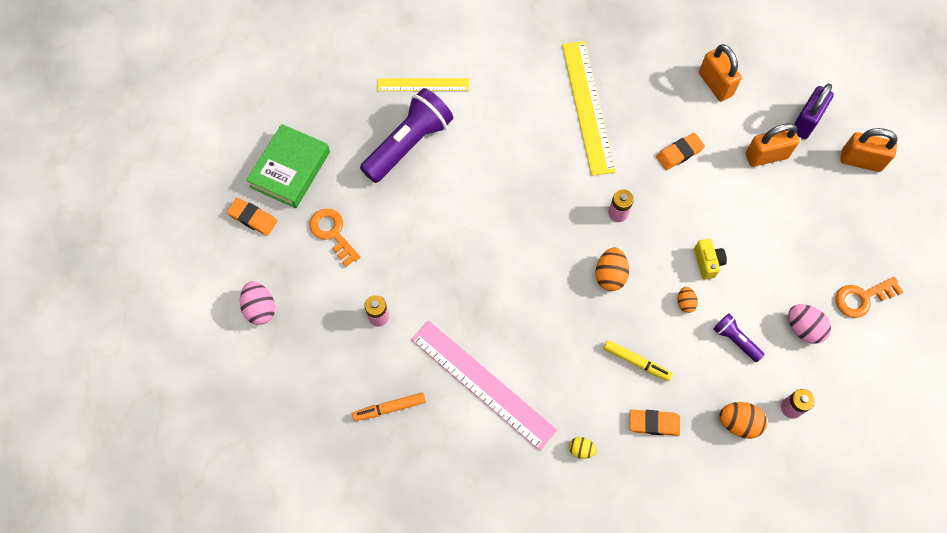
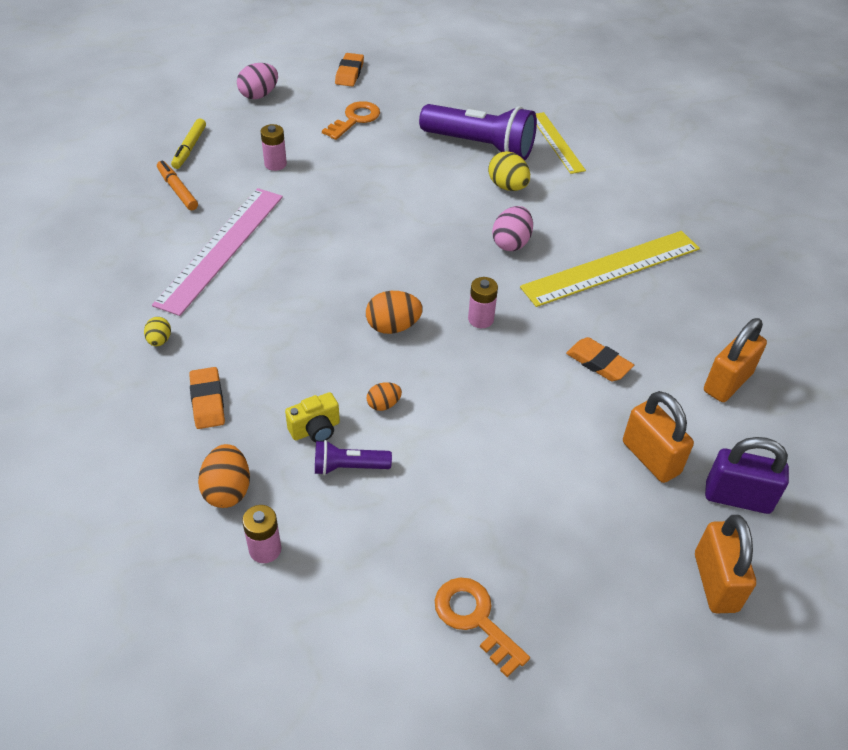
camera: 70 degrees right, 20 degrees down
(290, 169) = (411, 83): green book -> none
(470, 142) = (507, 187): none -> yellow egg
(636, 362) = (285, 371): yellow marker -> yellow marker (189, 148)
(707, 262) = (452, 418): yellow camera -> yellow camera (315, 429)
(735, 340) = (349, 467): purple flashlight -> purple flashlight turned 120 degrees counterclockwise
(803, 328) = (394, 546): pink egg -> pink egg (511, 243)

